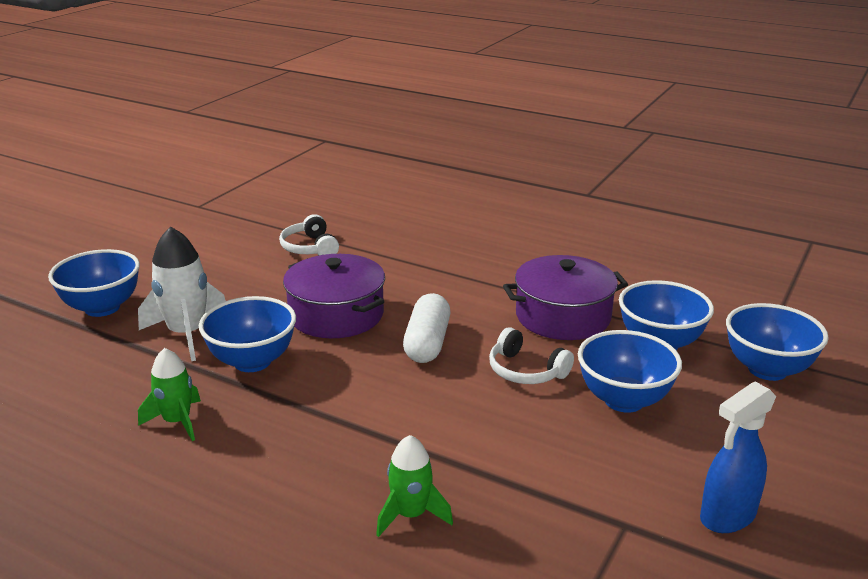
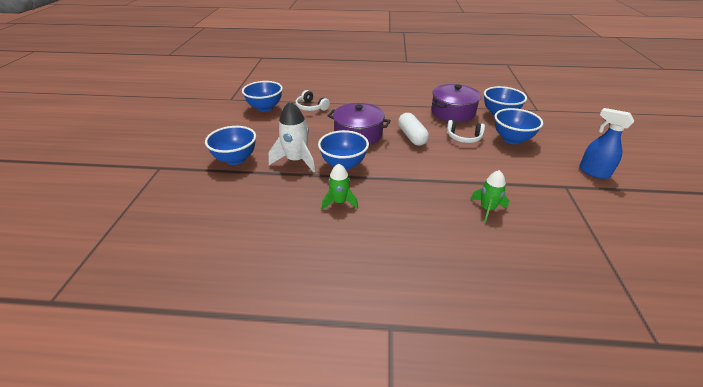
camera: 25 degrees left, 10 degrees up
(727, 516) = (593, 172): blue spray bottle -> blue spray bottle turned 105 degrees clockwise
(767, 369) = (545, 115): blue bowl -> blue bowl (265, 108)

